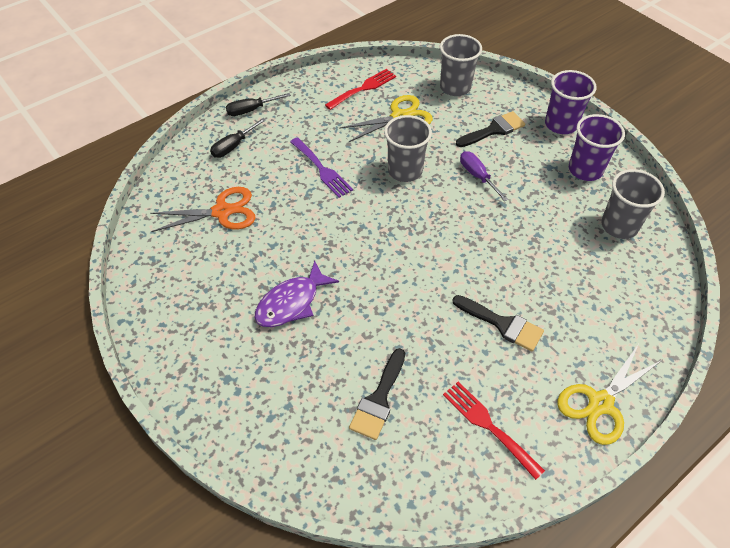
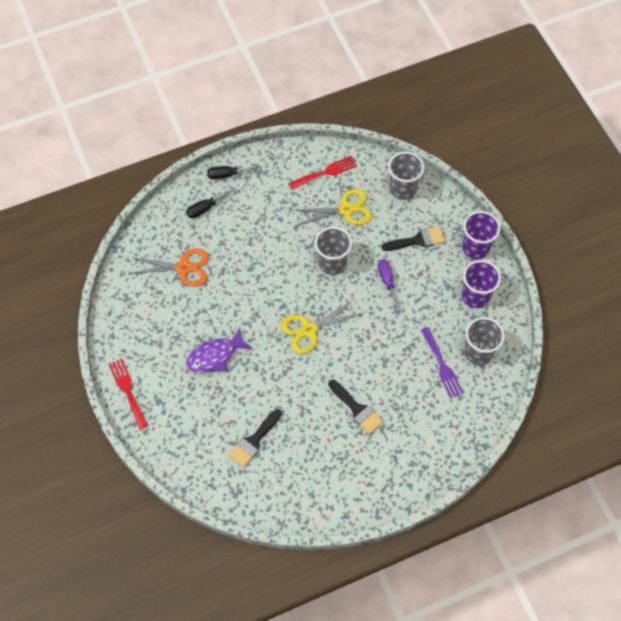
camera: 15 degrees right, 10 degrees up
(322, 169) = (268, 246): purple fork -> purple fork (442, 365)
(488, 425) = (319, 477): red fork -> red fork (127, 390)
(600, 403) = (400, 482): yellow scissors -> yellow scissors (309, 329)

